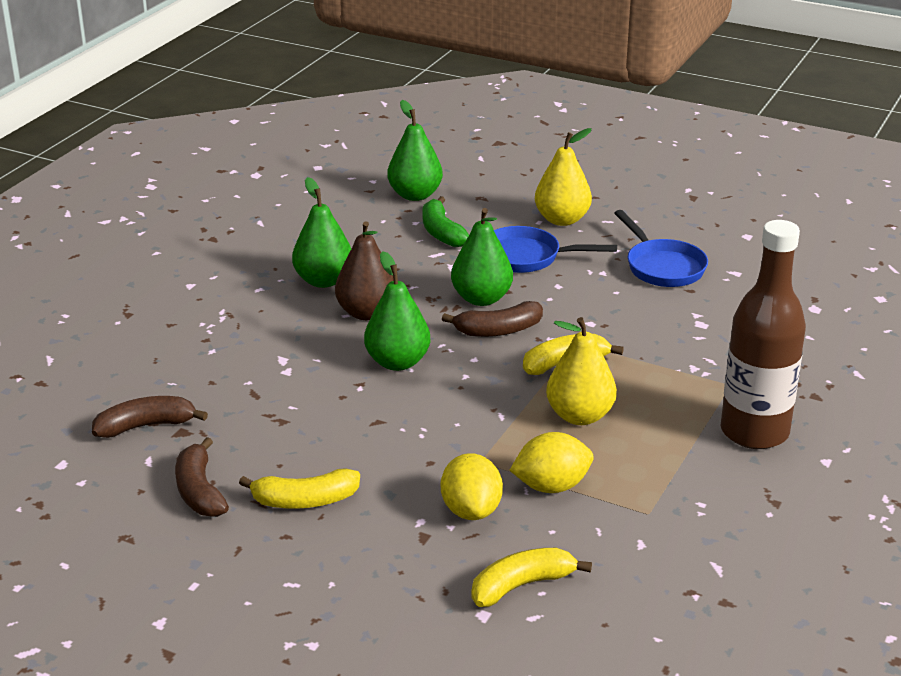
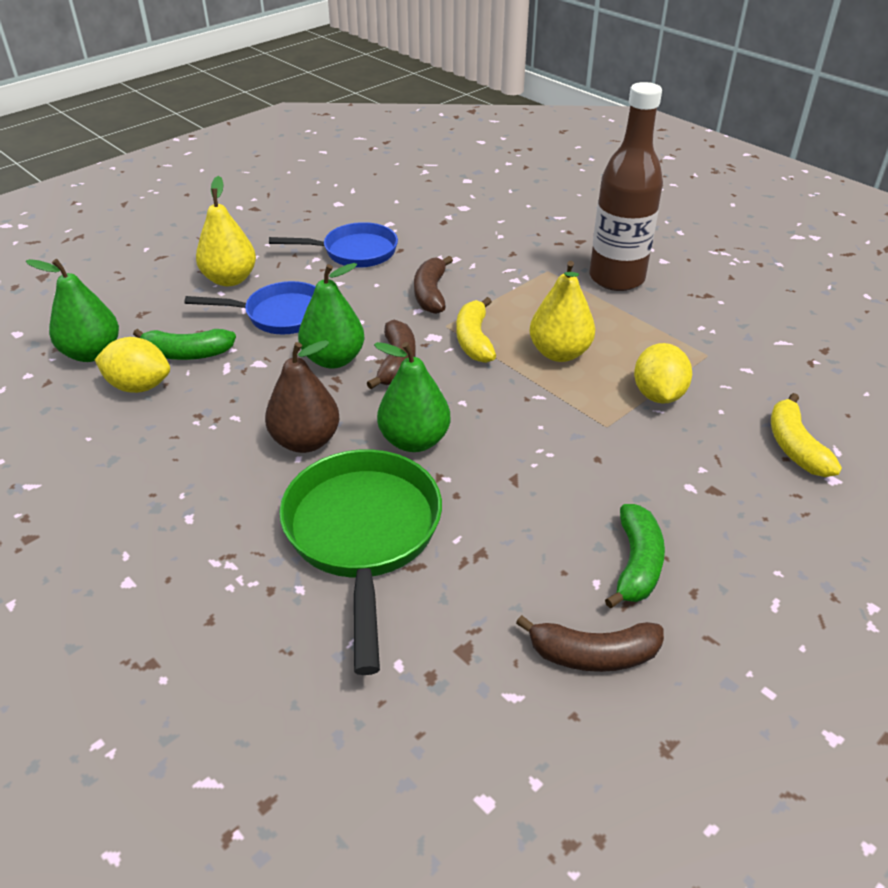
camera: 70 degrees left, 10 degrees up
(146, 426) = (436, 686): brown banana -> brown banana (431, 294)
(275, 363) = (363, 535): none -> green pan
(304, 501) = (636, 564): yellow banana -> green banana
(323, 280) = (214, 459): green pear -> none
(471, 510) = (681, 450): yellow lemon -> yellow lemon (139, 386)
(527, 257) = (280, 315): blue pan -> blue pan turned 120 degrees counterclockwise

